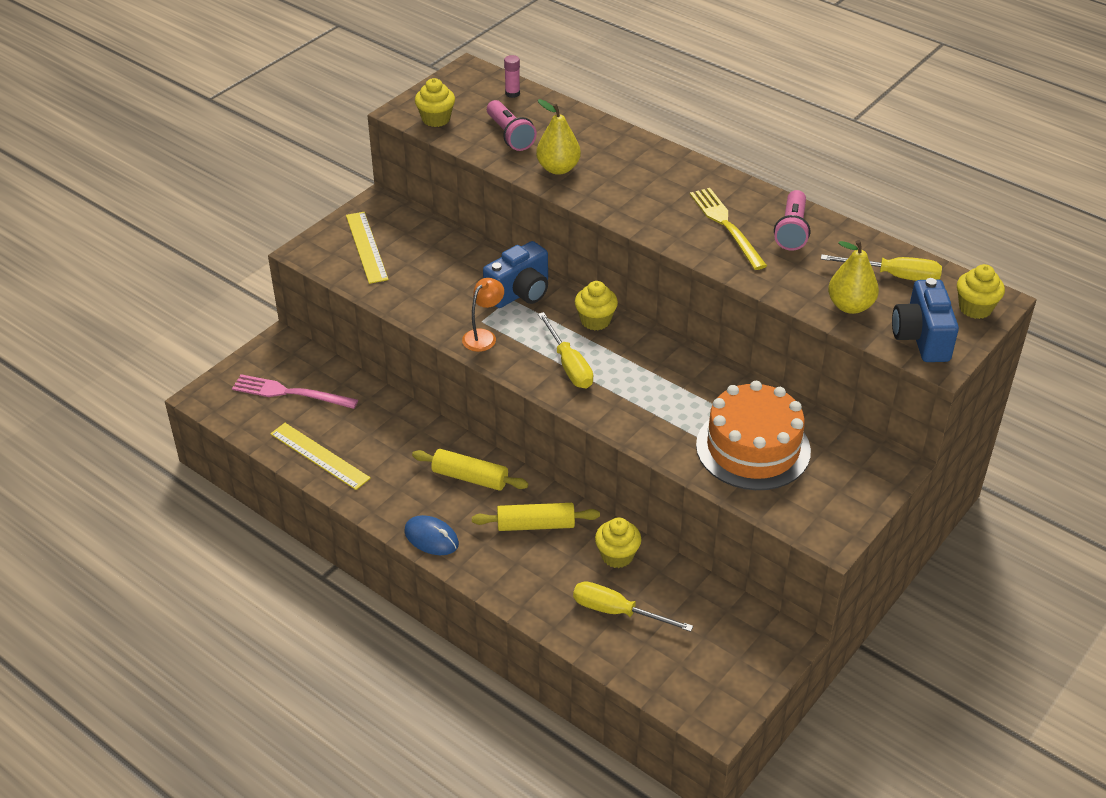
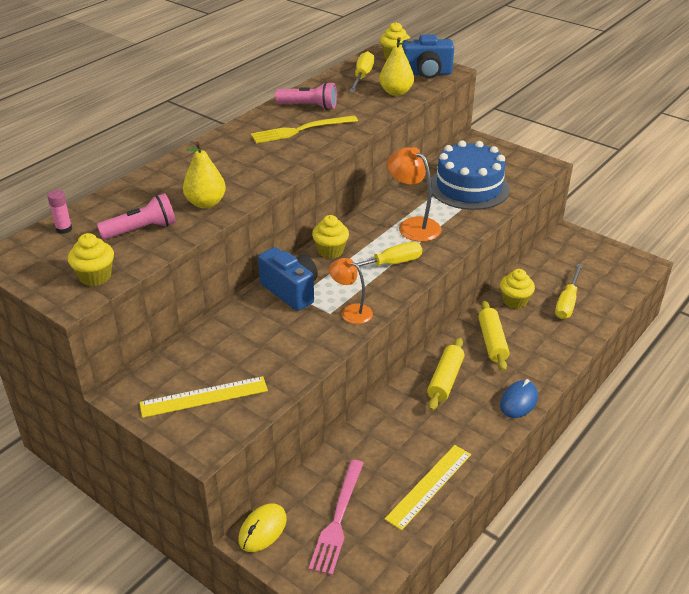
camera: 90 degrees left, 5 degrees down
(288, 347) = (262, 529): none -> yellow mouse
(653, 389) = (413, 225): none -> orange lamp
(753, 448) = (469, 187): orange cake -> blue cake

